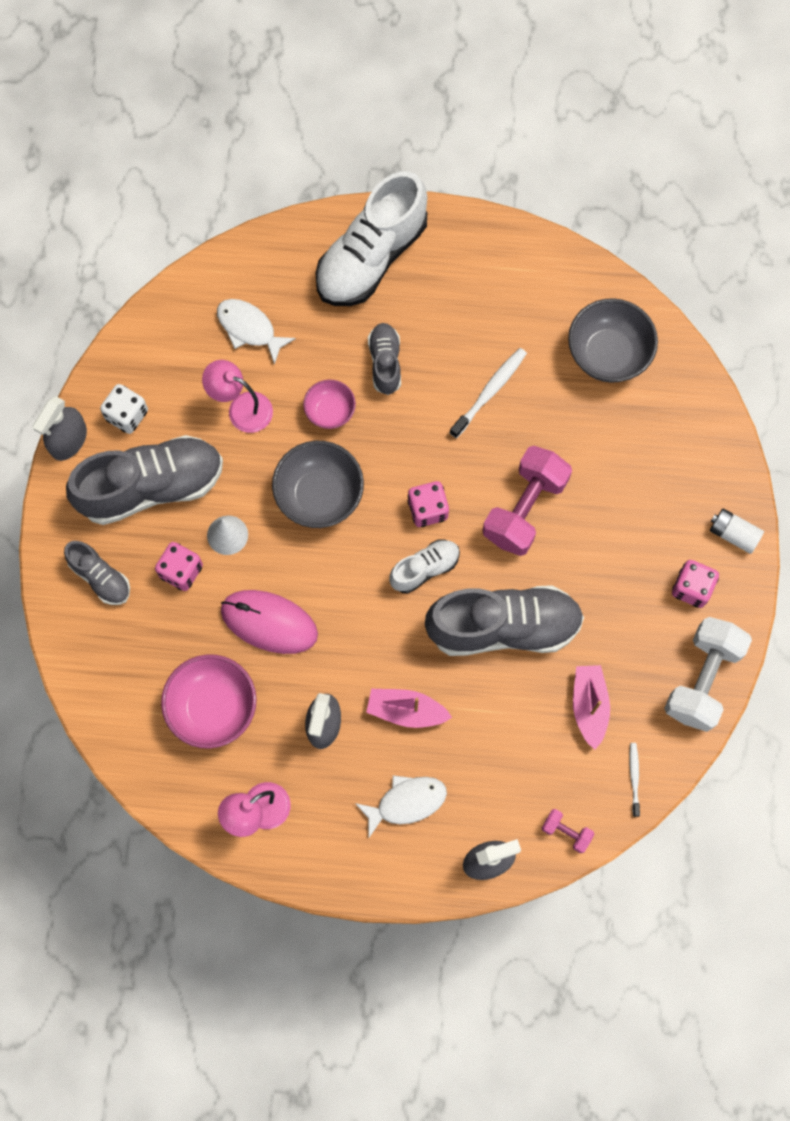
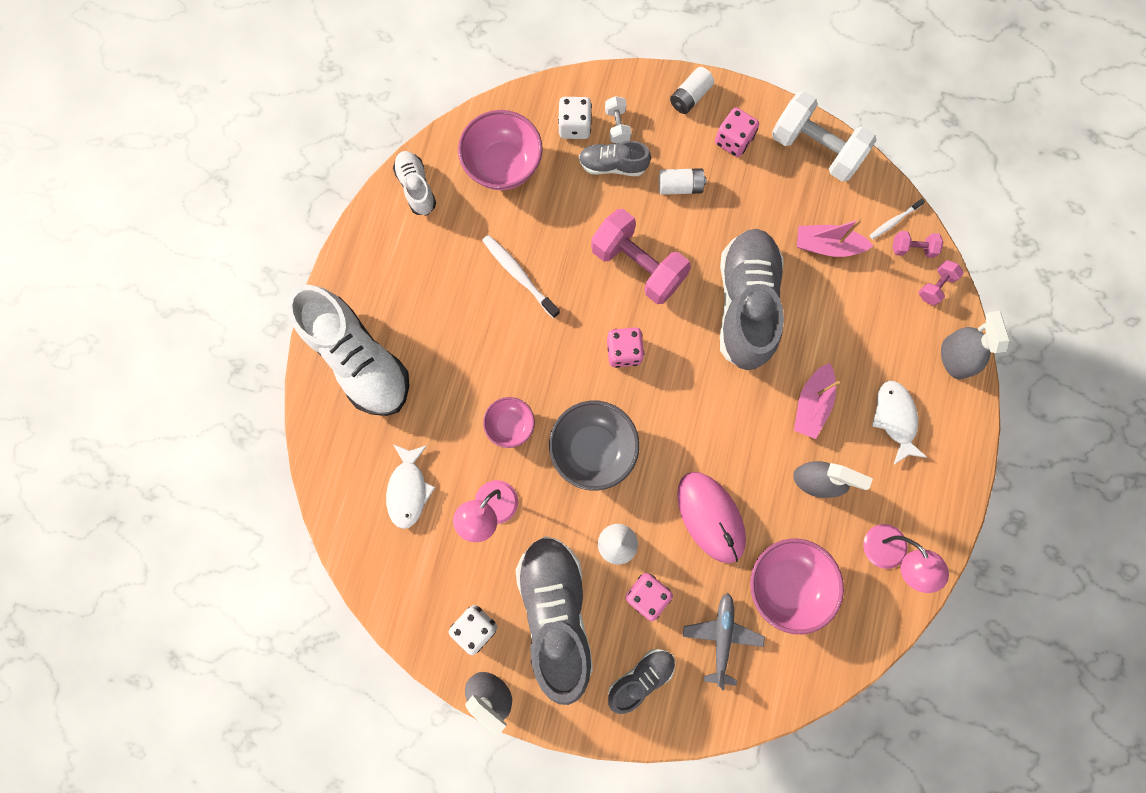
camera: 80 degrees left, 5 degrees up
(150, 650) = (721, 637): none -> grey plane
(249, 329) = (408, 489): white fish -> white fish turned 45 degrees counterclockwise
(269, 622) = (710, 517): pink mouse -> pink mouse turned 60 degrees counterclockwise
(385, 363) = (471, 365): grey shoe -> grey shoe (613, 165)
(424, 569) = (680, 364): white shoe -> white shoe (416, 187)
(606, 801) = (912, 248): none -> pink dumbbell
(608, 354) = (503, 165): grey bowl -> pink bowl
(624, 539) = (680, 186): none -> white battery
(634, 777) = (894, 221): white toothbrush -> white toothbrush turned 45 degrees counterclockwise
(669, 418) = (574, 126): none -> white dice
(680, 462) = (617, 126): none -> white dumbbell

